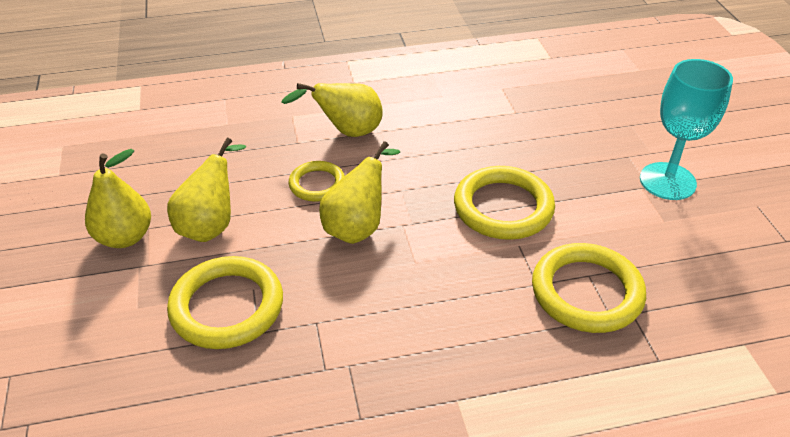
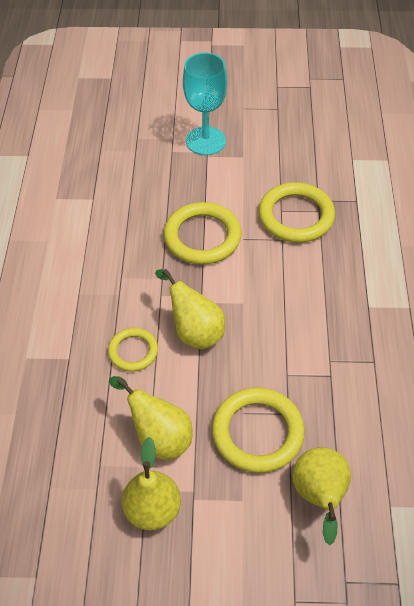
camera: 75 degrees left, 10 degrees up
(346, 132) = (70, 318): yellow pear -> yellow pear (319, 497)

